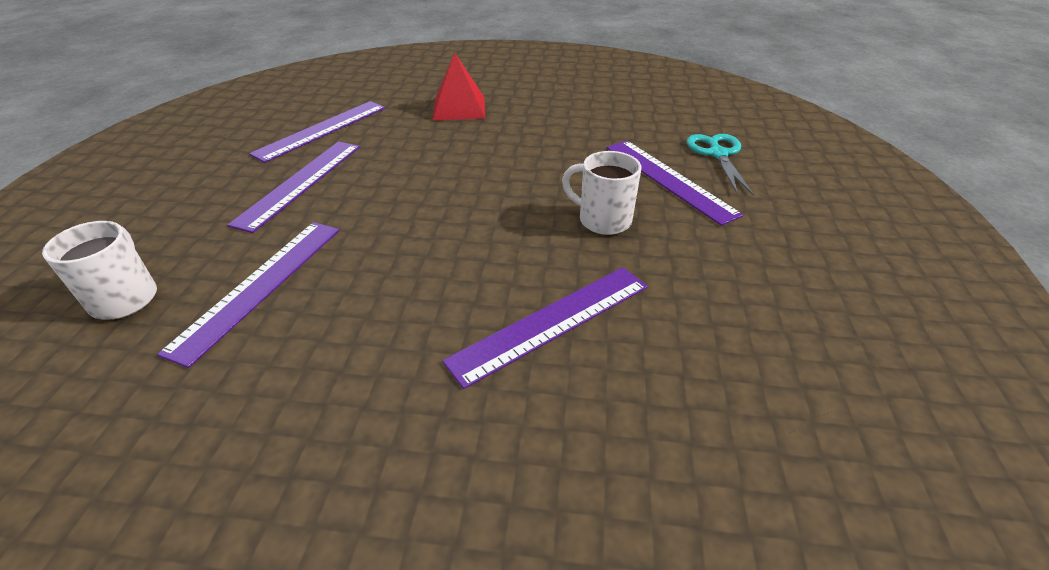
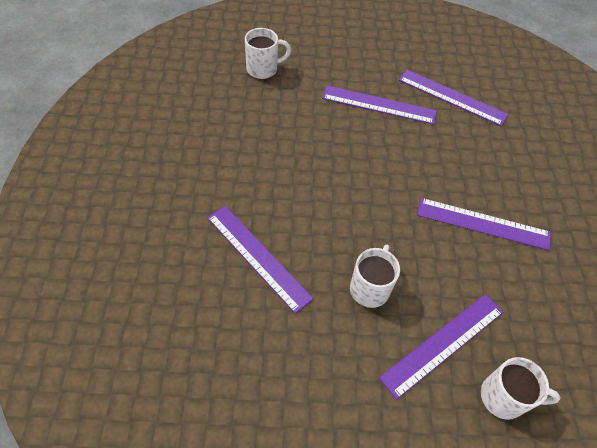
camera: 80 degrees right, 15 degrees up
(260, 285) = (277, 116): purple ruler -> purple ruler (483, 224)
(459, 108) = (521, 176): red pyramid -> none
(718, 154) = (504, 397): turquoise scissors -> white mug

